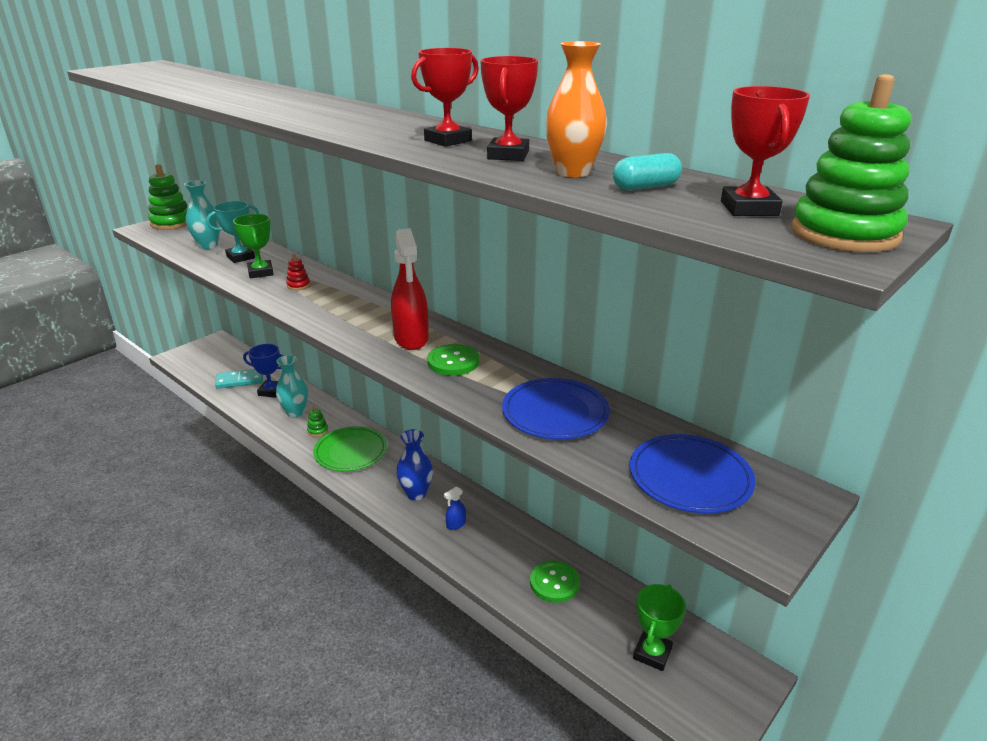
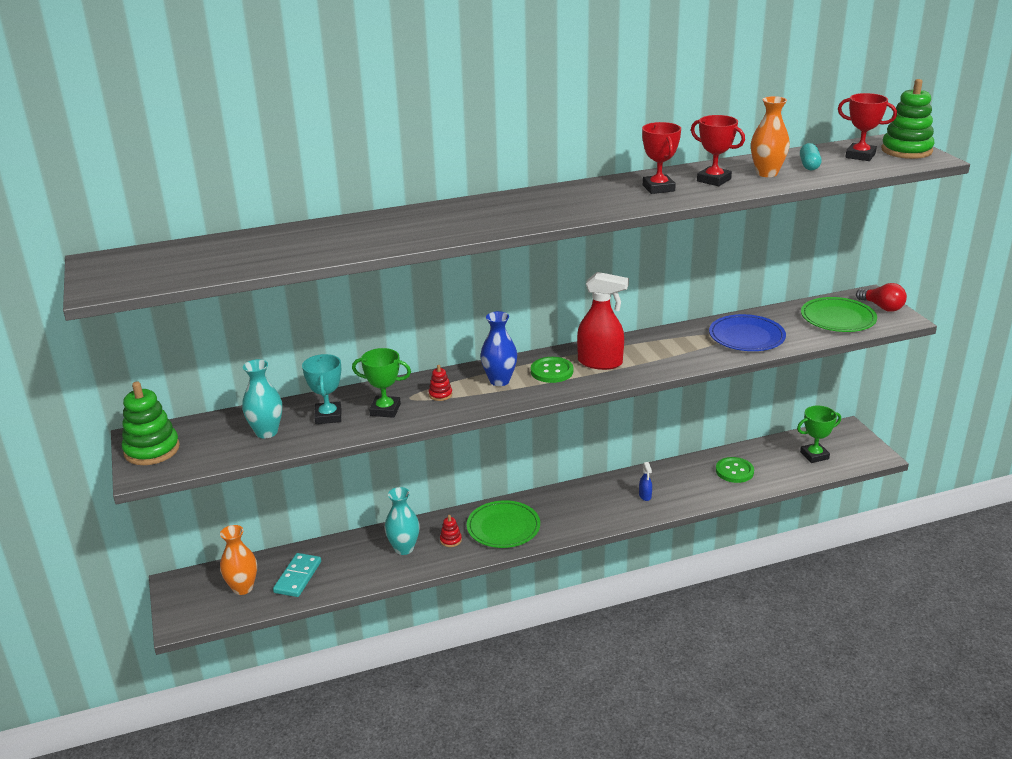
camera: 60 degrees left, 0 degrees up
(220, 364) = (243, 588): none -> orange vase
(271, 391) = (345, 558): blue trophy -> none
(317, 430) = (450, 540): green stacking toy -> red stacking toy
(416, 493) = (592, 505): blue vase -> blue vase (499, 381)
(453, 362) = (651, 354): green button -> green button (552, 371)
(652, 653) = (814, 455): green trophy -> green trophy turned 75 degrees counterclockwise
(690, 477) = (838, 318): blue plate -> green plate
(780, 516) = (882, 307): none -> red light bulb

